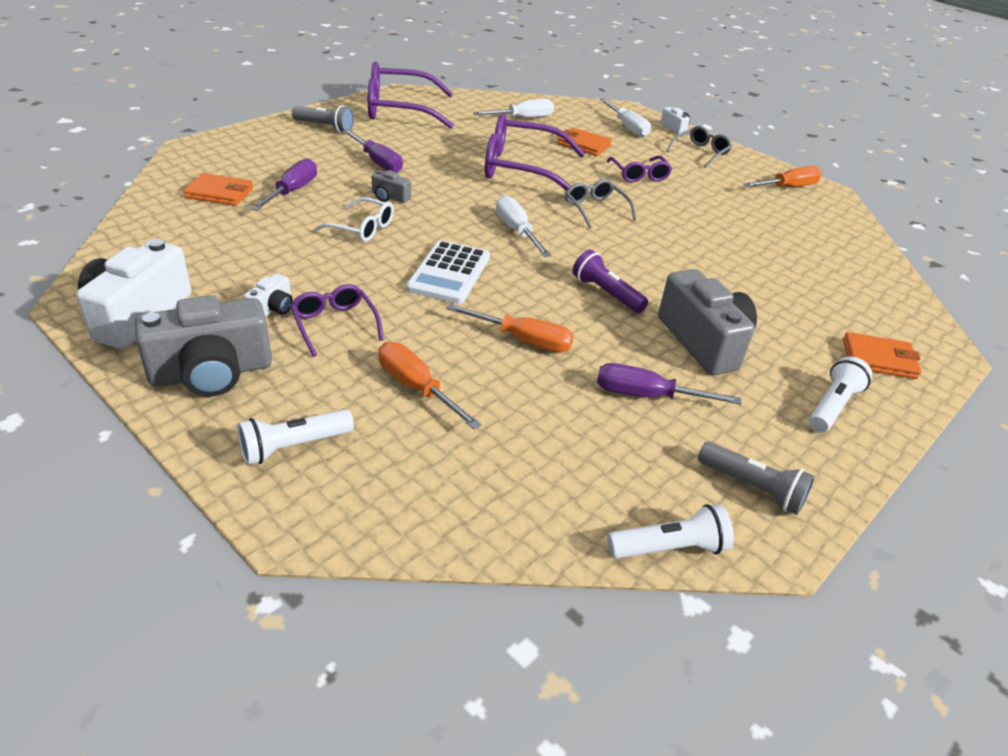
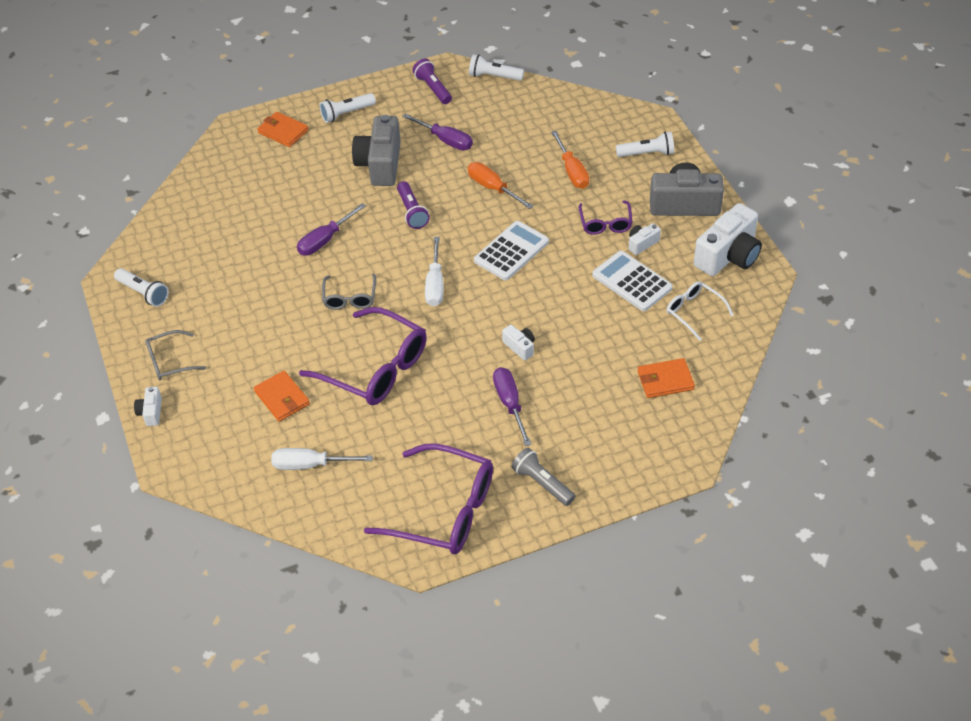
camera: 150 degrees left, 10 degrees up
(219, 193) = (665, 380): orange wallet -> orange wallet turned 45 degrees counterclockwise
(277, 266) = (632, 282): none -> white calculator
(292, 191) = (602, 371): purple screwdriver -> purple screwdriver (325, 240)
(362, 228) = (557, 311): white glasses -> white glasses (694, 312)
(389, 197) = (520, 347): grey camera -> white camera
(627, 127) = (203, 424): white screwdriver -> none
(639, 175) = (268, 337): purple glasses -> none
(752, 488) = (433, 88): grey flashlight -> purple flashlight
(788, 187) = (143, 293): orange screwdriver -> white flashlight

